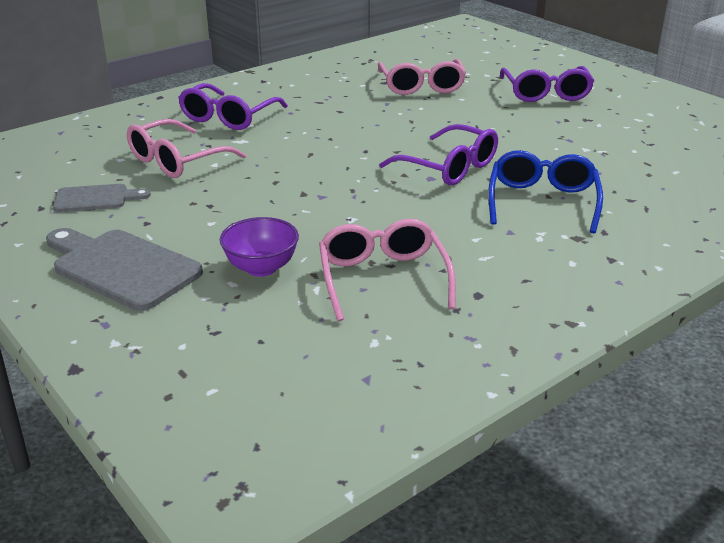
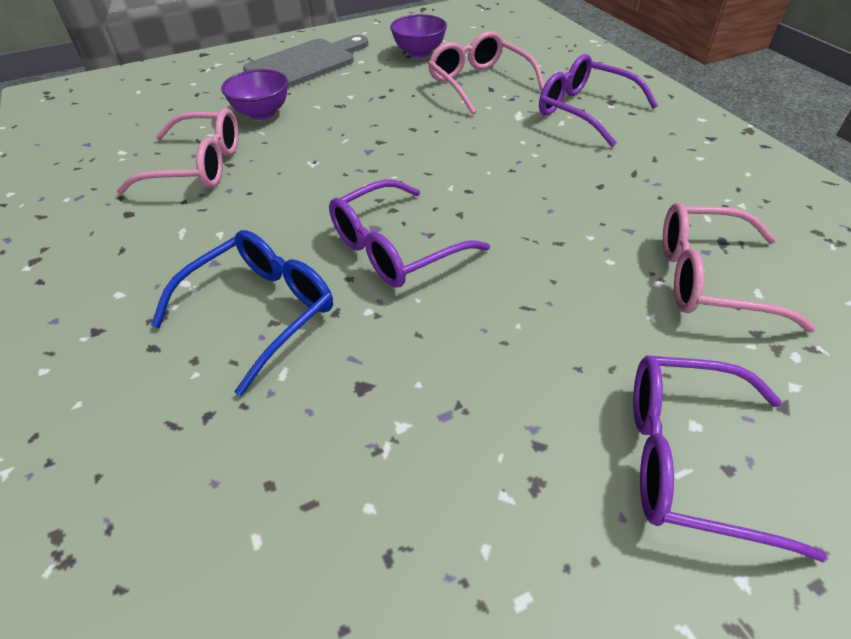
camera: 105 degrees right, 15 degrees up
(95, 198) = (419, 53): grey cutting board -> purple bowl
(542, 201) = (261, 311): blue glasses -> blue glasses turned 75 degrees counterclockwise

